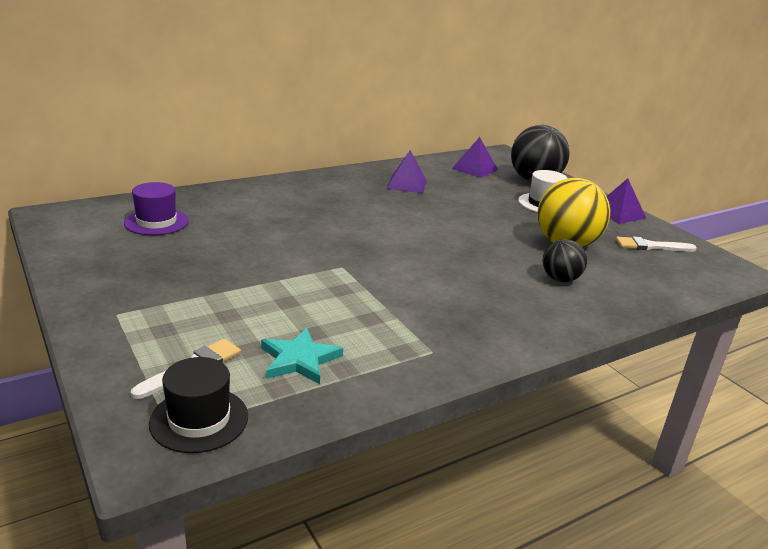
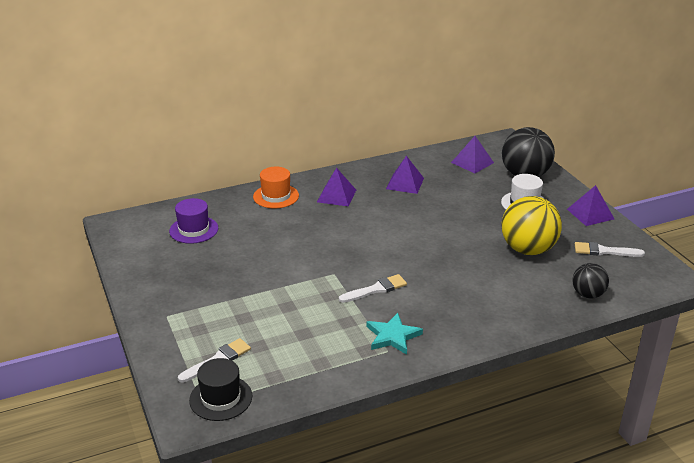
camera: 10 degrees right, 5 degrees up
(258, 192) = (276, 196): none -> orange hat
(299, 360) = (291, 355): turquoise star -> turquoise star (393, 336)
(330, 193) = (336, 196): none -> purple pyramid
(399, 283) = (376, 289): none -> white brush
(560, 279) = (509, 286): black ball -> black ball (587, 294)

